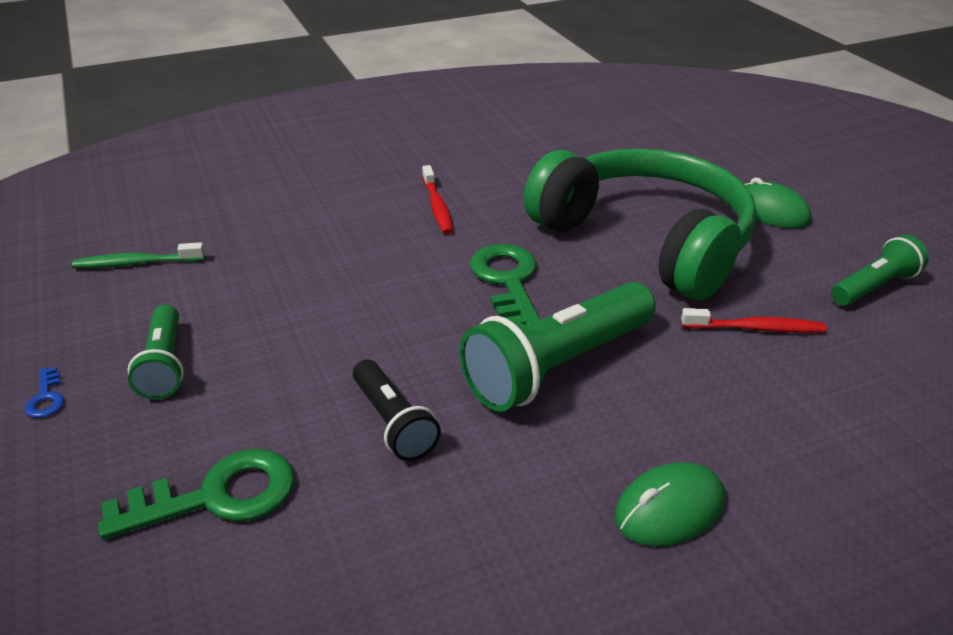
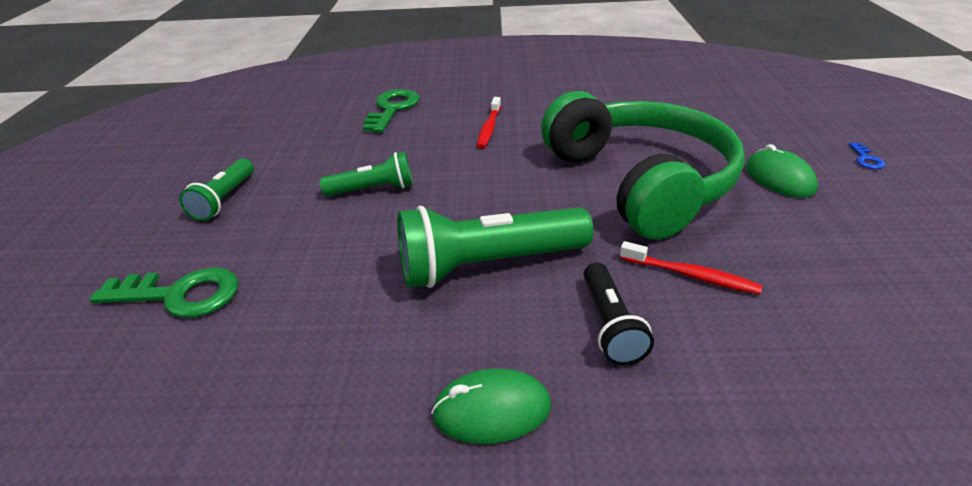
camera: 25 degrees right, 0 degrees up
(46, 398) = (144, 204): blue key -> blue key (866, 159)
(137, 263) = (264, 132): green toothbrush -> none
(393, 423) = (332, 276): black flashlight -> black flashlight (610, 325)
(507, 281) = (499, 191): green key -> green key (392, 109)
(874, 287) = (845, 265): green flashlight -> green flashlight (373, 189)

